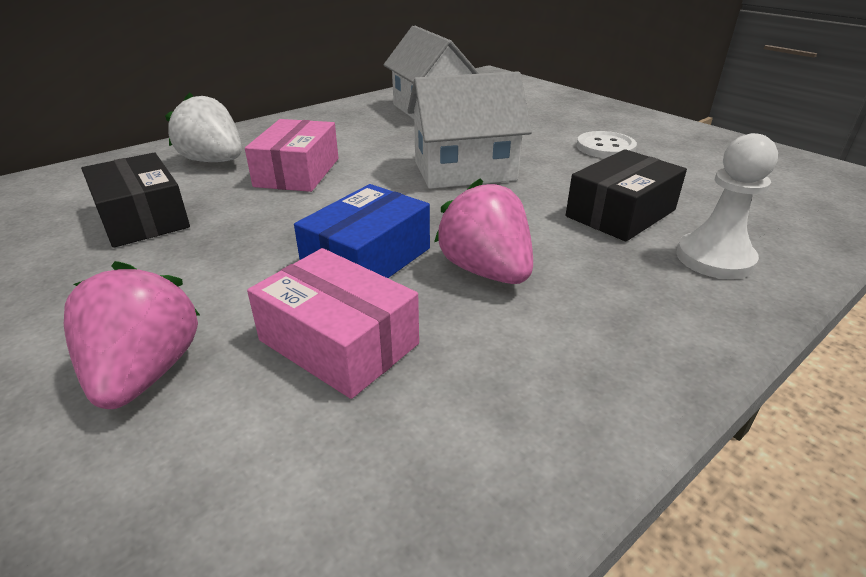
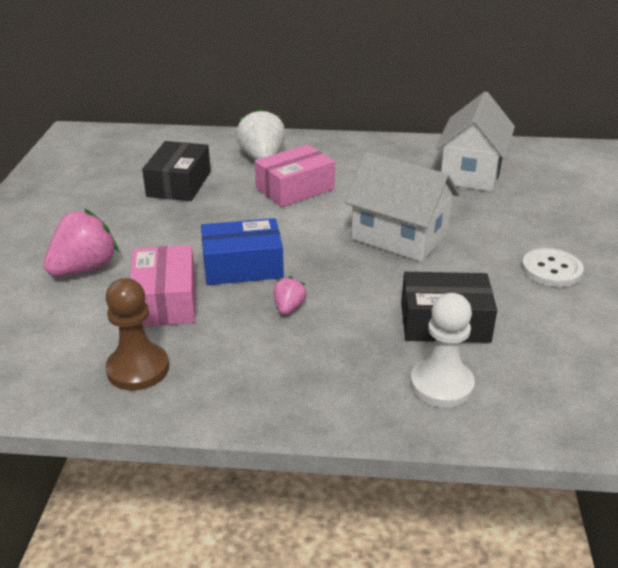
camera: 45 degrees right, 0 degrees up
(449, 446) = (138, 369): none -> brown pawn
(486, 271) = (289, 308): pink strawberry -> pink strawberry, size x0.50

